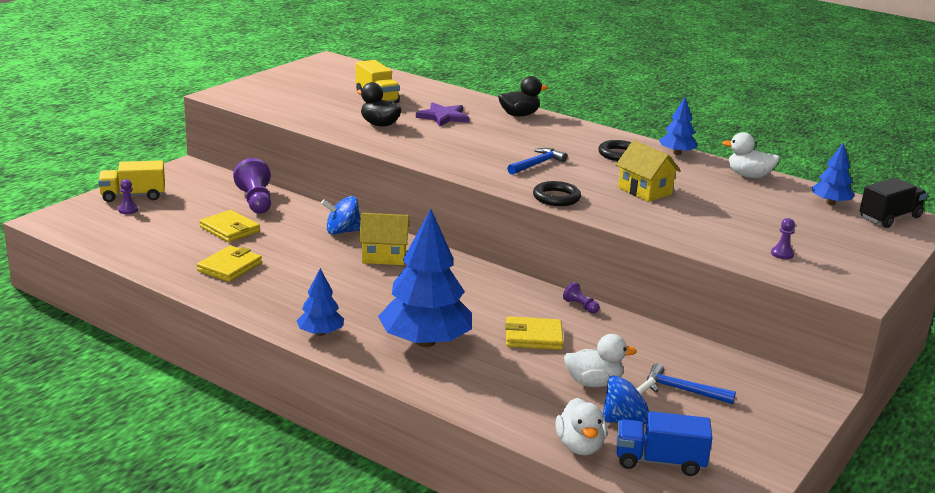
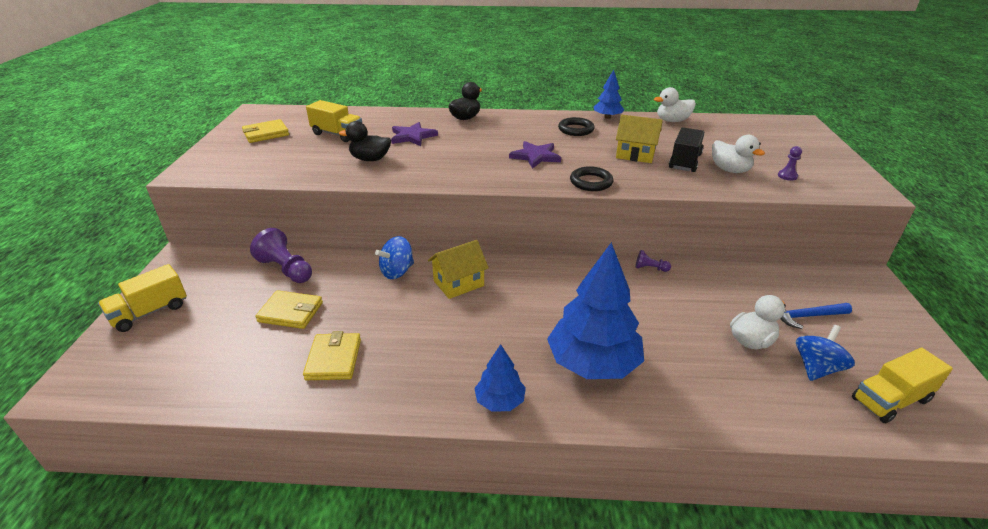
camera: 30 degrees left, 10 degrees up
(128, 210) = (158, 332): purple pawn -> none
(533, 337) = (658, 315): yellow wallet -> yellow wallet (266, 134)
(537, 164) = (535, 156): blue hammer -> purple star
(580, 446) = (830, 418): white duck -> white duck (730, 170)
(659, 461) = (890, 400): blue truck -> yellow truck
(830, 203) = (744, 126): blue tree -> none
(889, 218) = (787, 125): black truck -> black truck (685, 161)

